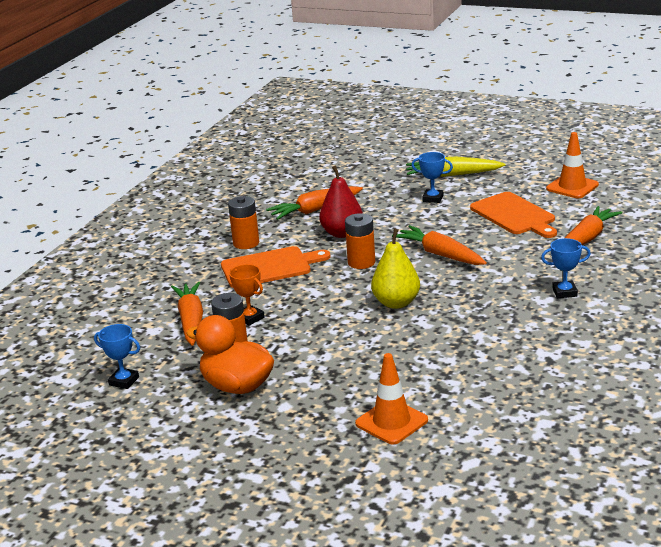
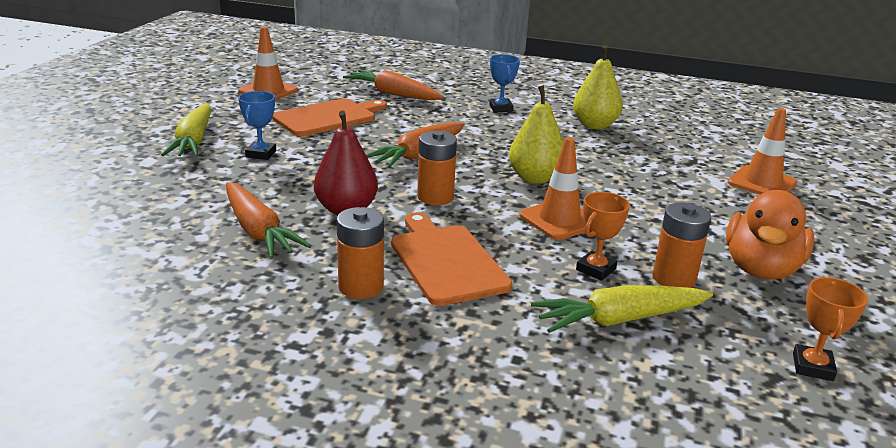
camera: 100 degrees left, 0 degrees up
(124, 381) = (812, 367): blue trophy -> orange trophy
(191, 321) = (619, 320): orange carrot -> yellow carrot
(322, 309) = (559, 220): none -> orange traffic cone
(529, 342) = (594, 125): none -> yellow pear

